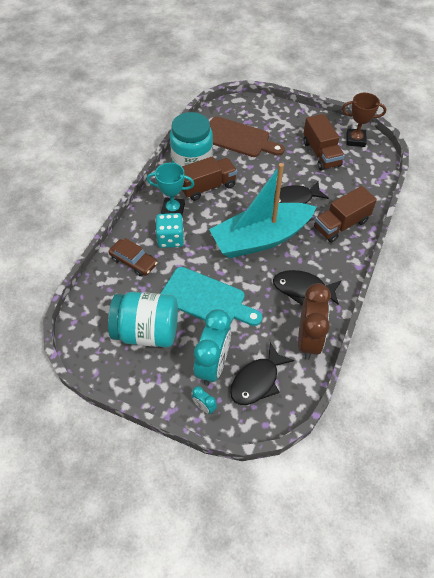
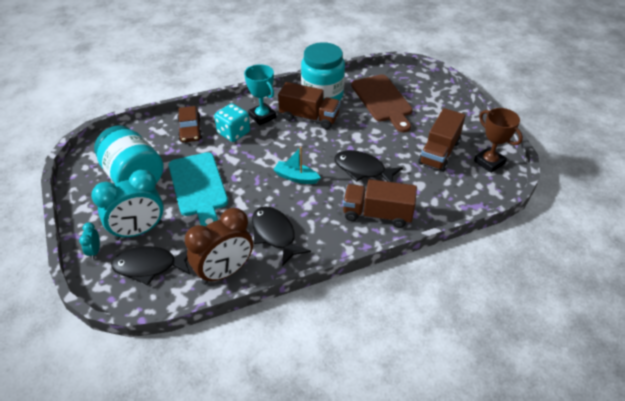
camera: 45 degrees right, 10 degrees down
(260, 239) = (296, 177): turquoise boat -> turquoise boat, size x0.40

